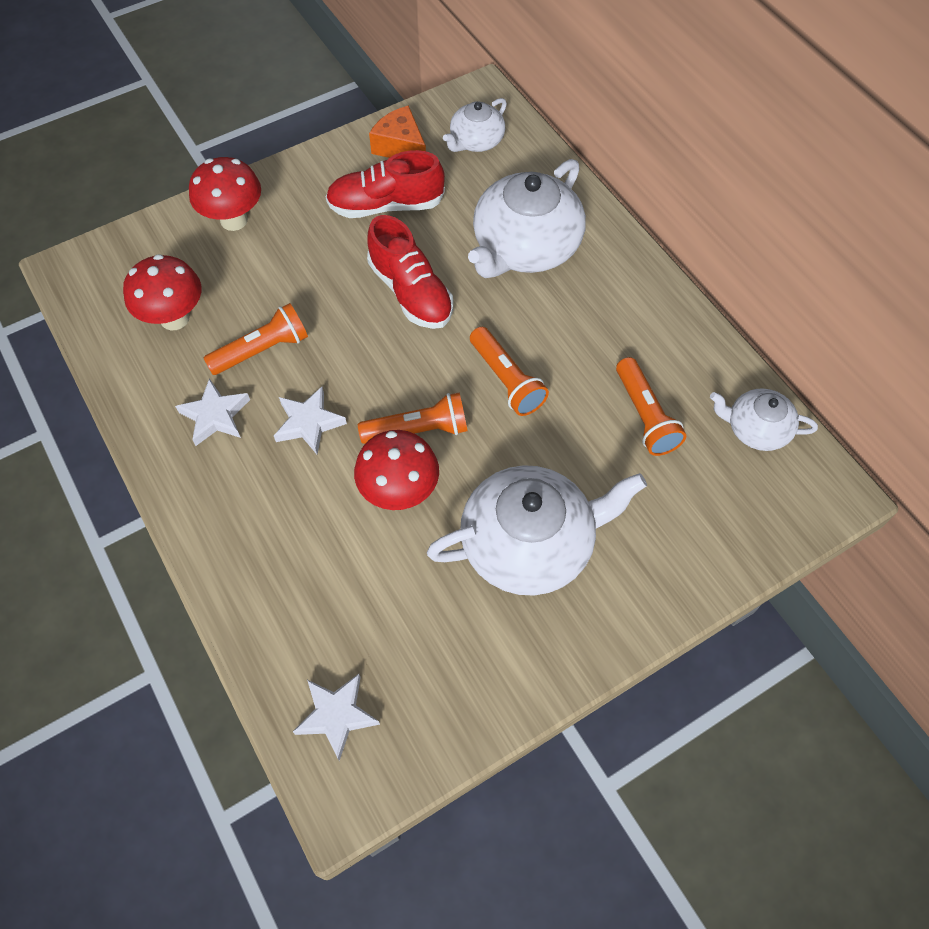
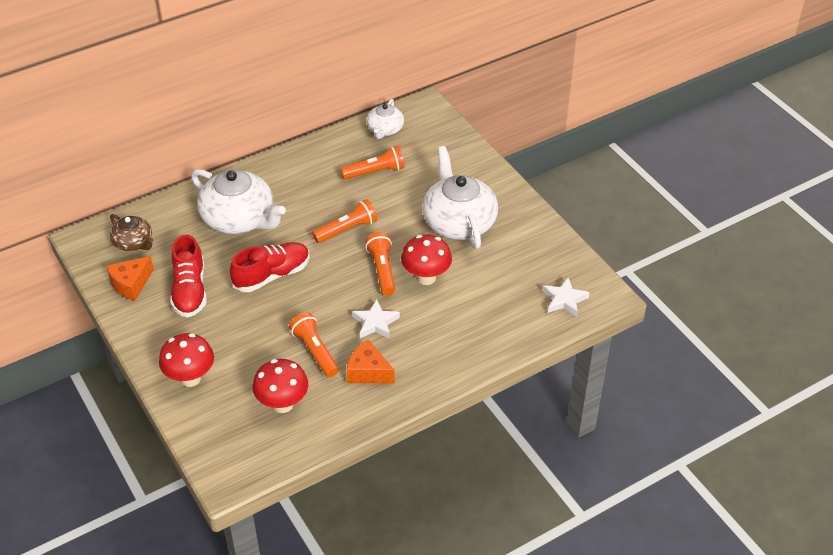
camera: 90 degrees left, 15 degrees down
(215, 416) = (368, 372): white star -> orange cheese
(476, 141) = (133, 242): white teapot -> brown teapot

